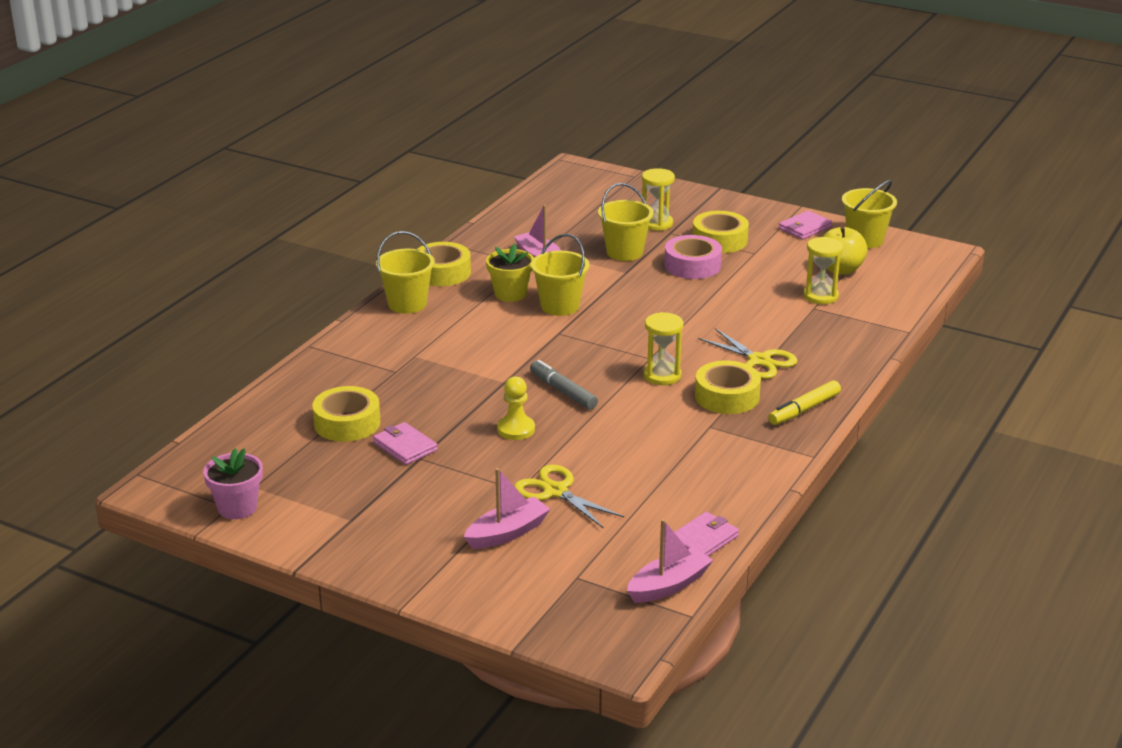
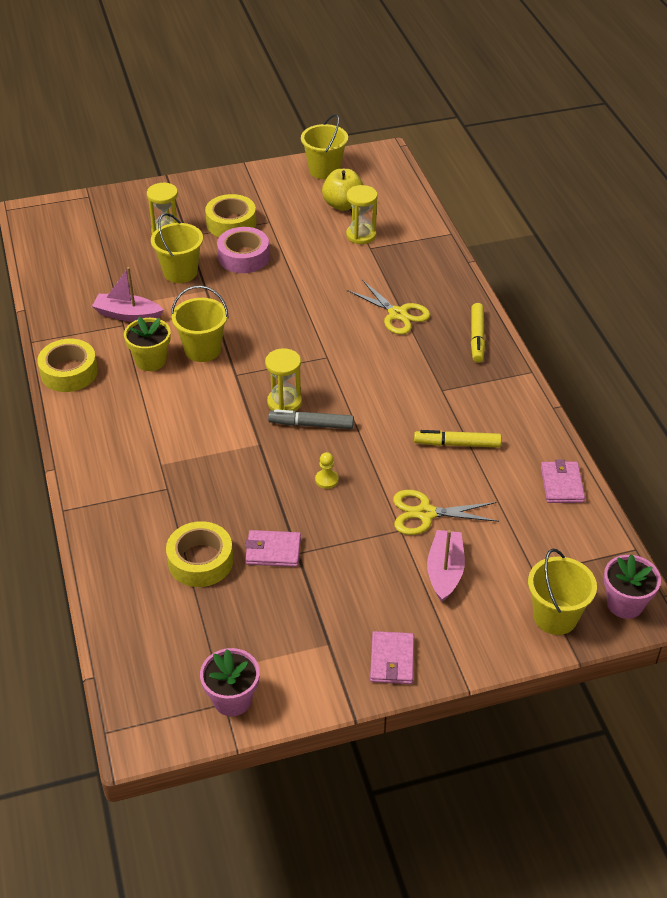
camera: 45 degrees left, 15 degrees up
(407, 304) = (84, 419): yellow bucket -> yellow bucket (555, 616)
(516, 429) = (326, 480): yellow pawn -> yellow pawn, size x0.67
(616, 641) = (625, 604): none -> pink flower pot
(659, 465) = (457, 444): none -> yellow marker
(662, 375) = (356, 367): yellow hourglass -> yellow hourglass (284, 402)
(668, 585) = (592, 536): pink boat -> none
(727, 396) = (419, 357): yellow tape -> none
(759, 360) = (397, 314): yellow scissors -> yellow scissors turned 45 degrees clockwise
(804, 228) = (272, 180): pink wallet -> pink wallet (392, 660)

